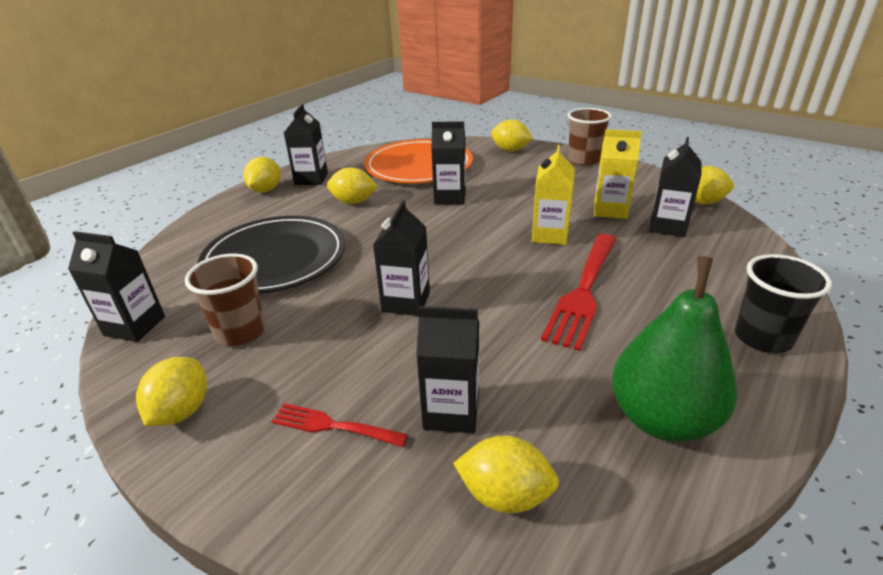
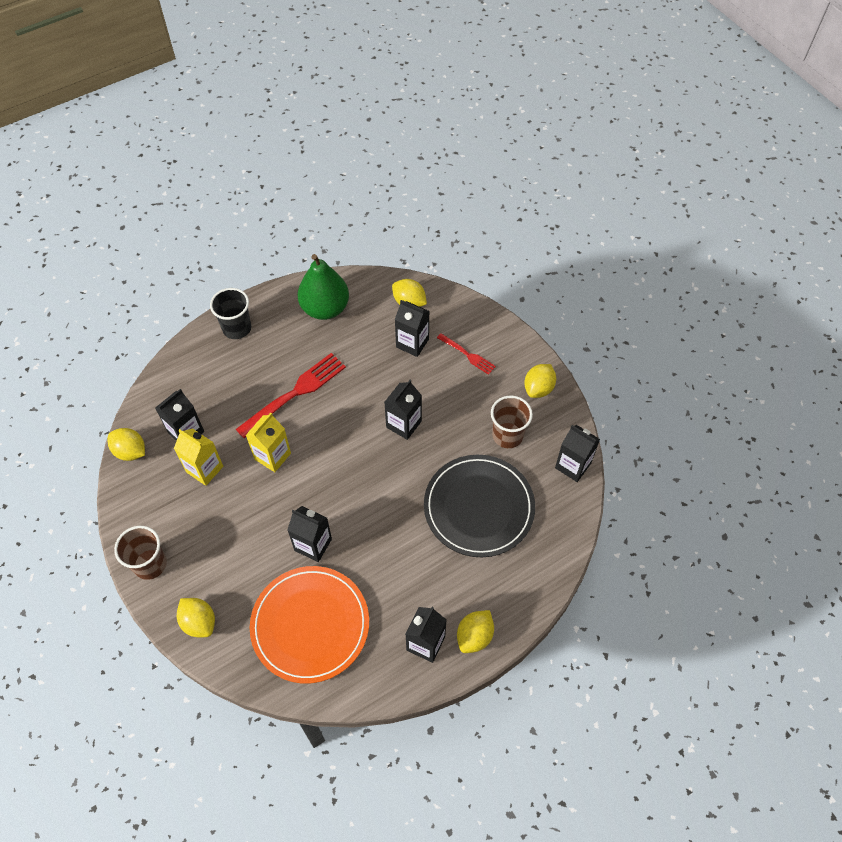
camera: 160 degrees left, 25 degrees up
(353, 202) = (398, 573): yellow lemon -> none

